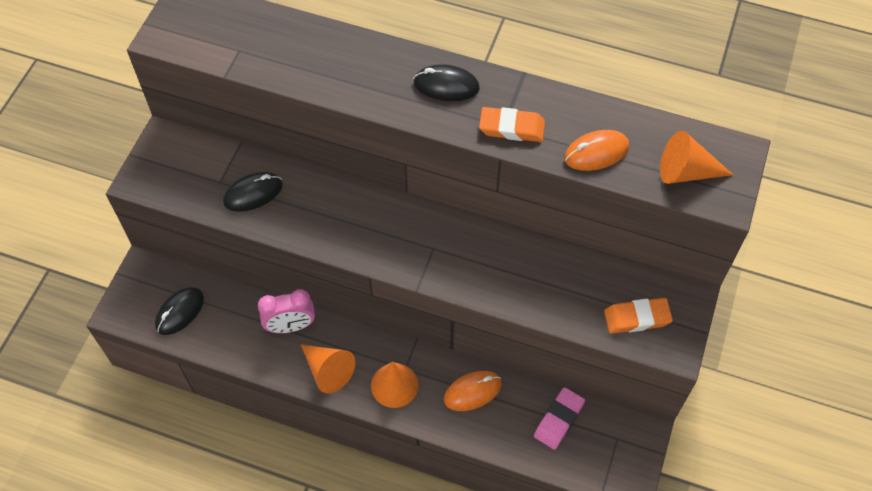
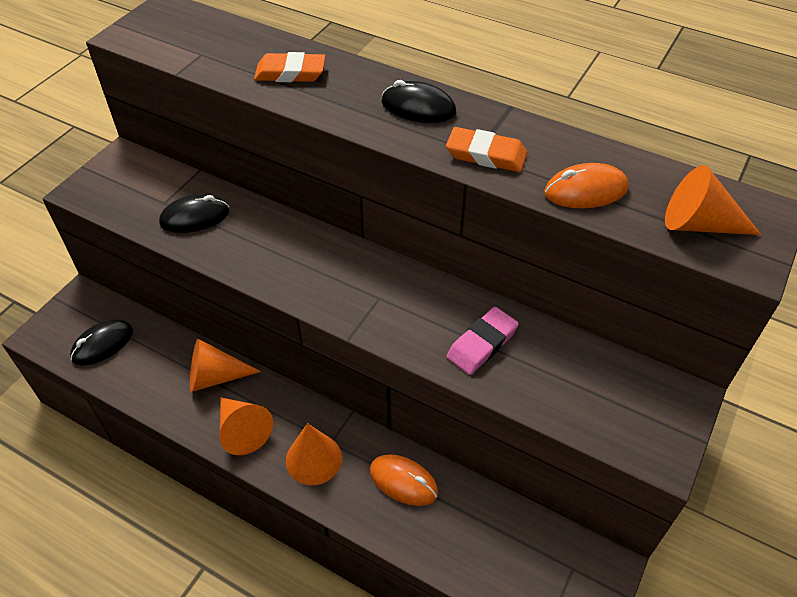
camera: 10 degrees right, 10 degrees down
(290, 326) = (215, 377): pink clock -> orange cone
(472, 392) = (403, 481): orange mouse -> orange mouse turned 45 degrees clockwise
(559, 420) = (502, 532): pink eraser -> pink eraser (482, 344)
(637, 318) = (615, 410): orange eraser -> orange eraser (290, 73)

